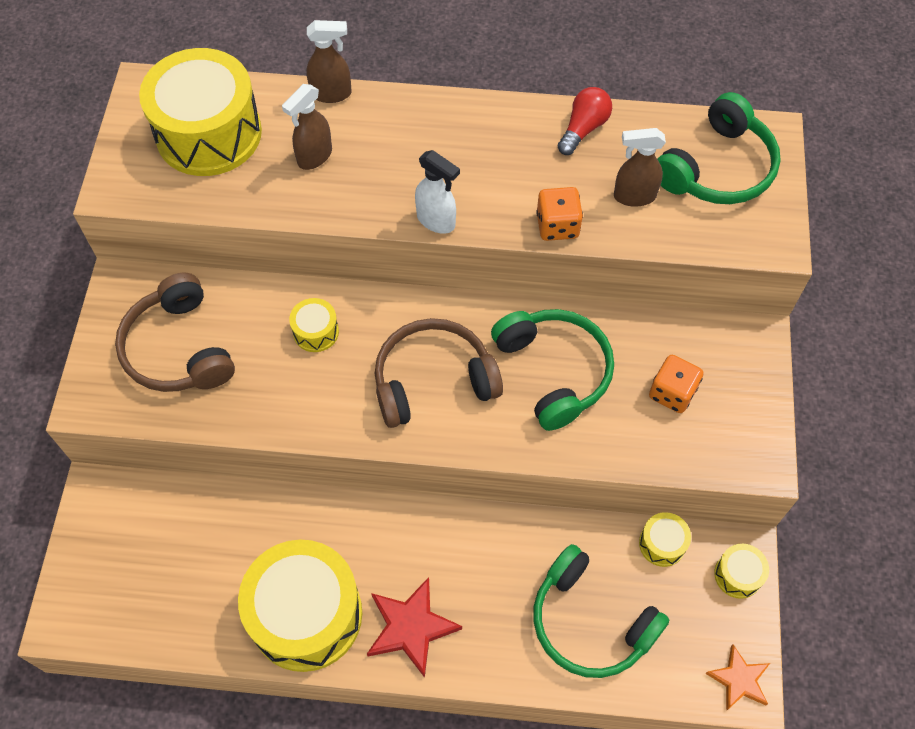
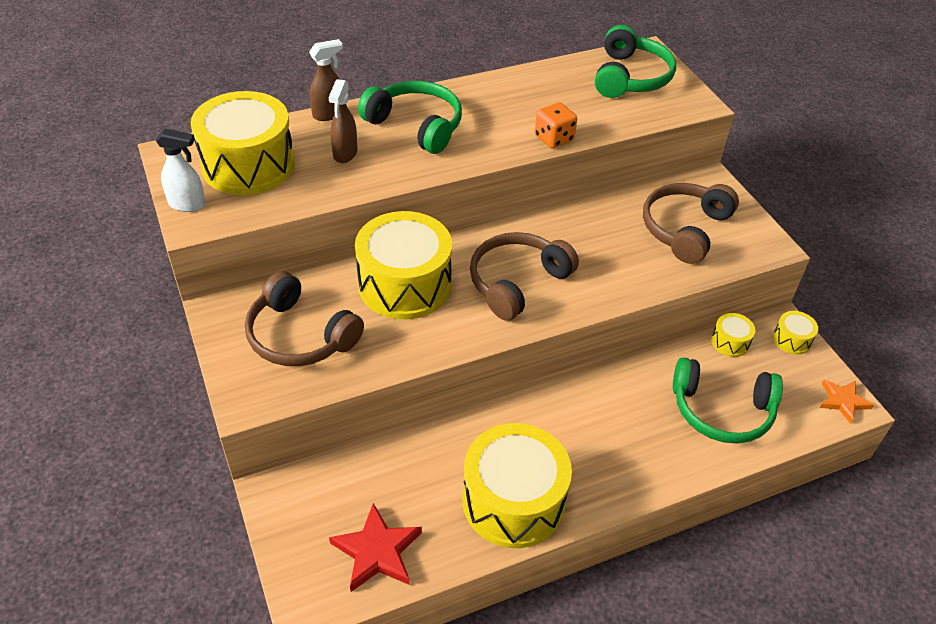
camera: 30 degrees left, 15 degrees down
(316, 332) = (404, 284): yellow drum -> yellow drum, size x2.33
(411, 627) = (599, 472): red star -> red star (377, 551)
(436, 221) = (467, 162): white spray bottle -> white spray bottle (188, 204)
(554, 371) = (597, 245): green headphones -> green headphones (416, 125)
(583, 128) = (526, 82): red light bulb -> none
(634, 196) = (590, 107): brown spray bottle -> none
(672, 393) = (684, 229): orange dice -> brown headphones

